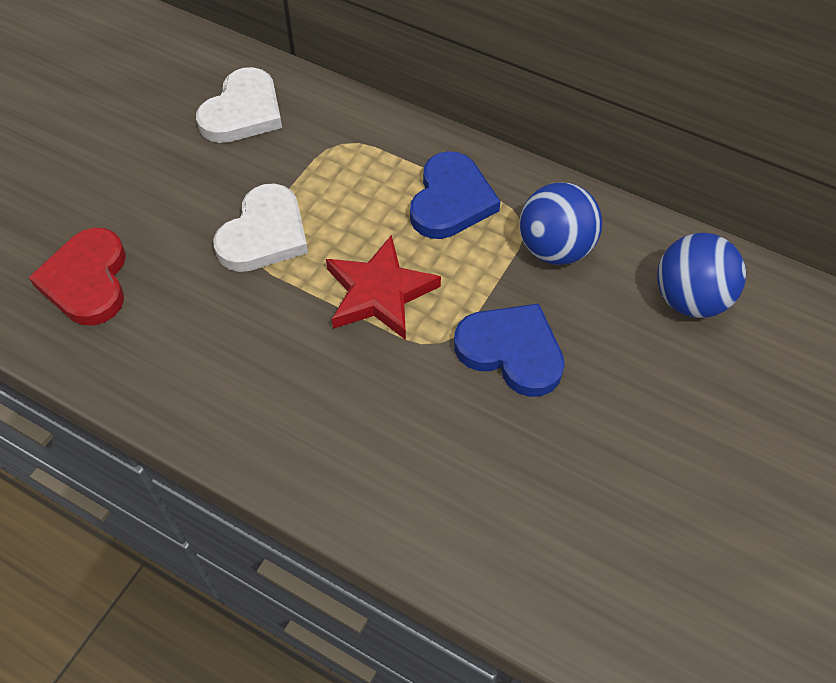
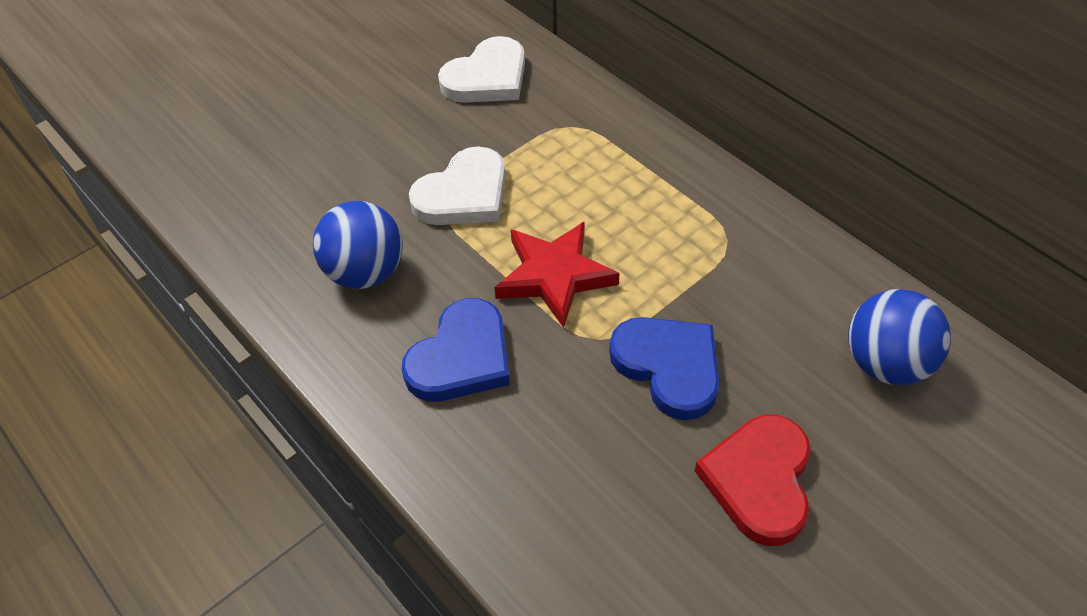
camera: 20 degrees right, 5 degrees down
(87, 280) = (285, 199): red heart -> red heart (759, 481)
(451, 200) = (661, 204): blue heart -> blue heart (461, 357)
(555, 248) = (753, 276): blue ball -> blue ball (365, 272)

